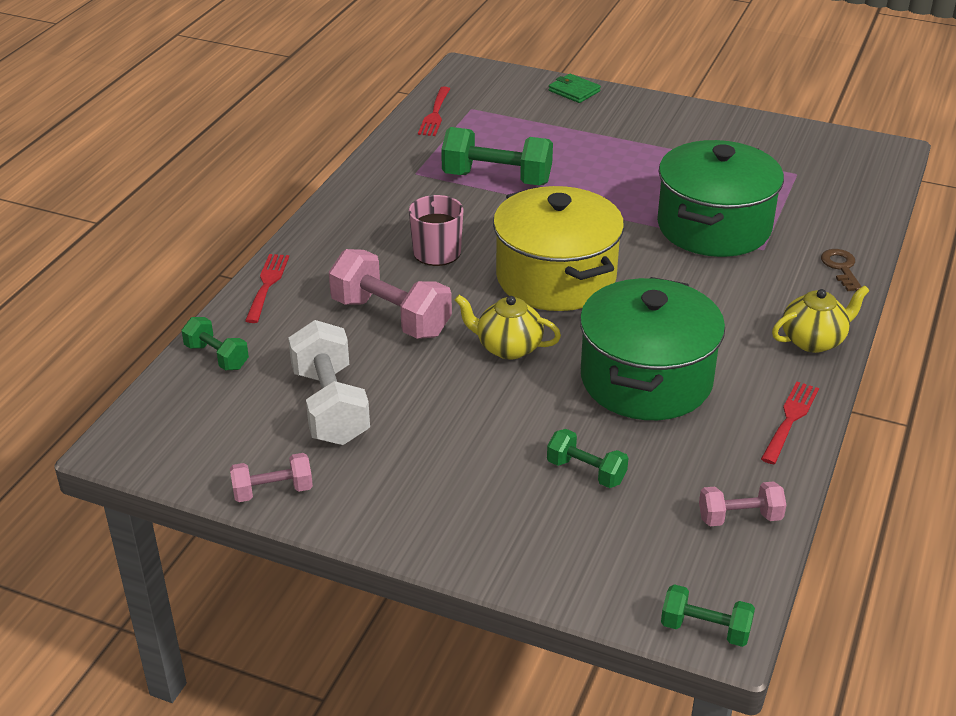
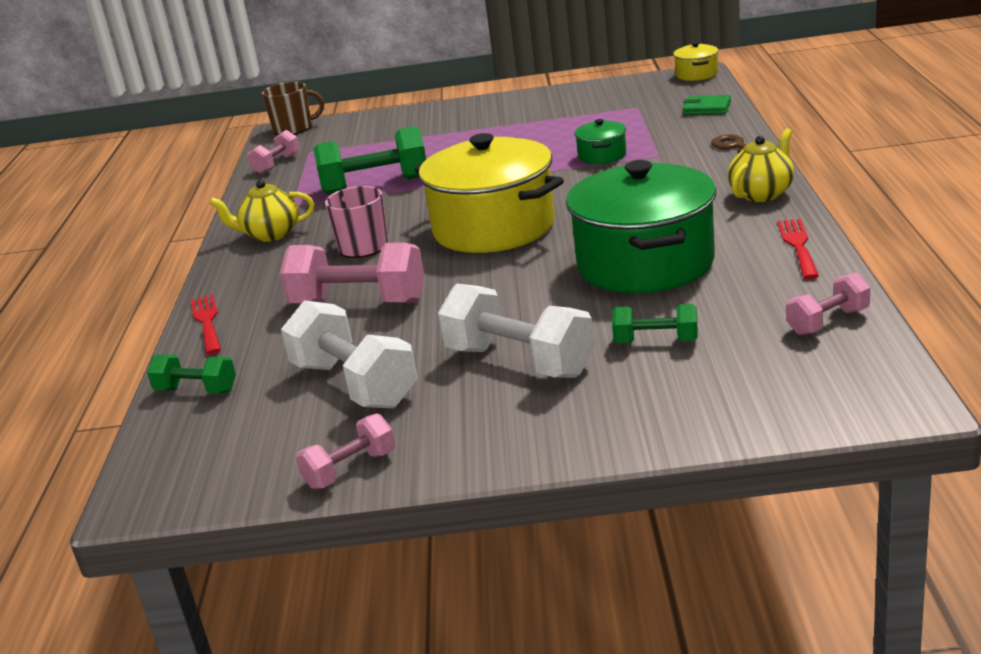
camera: 20 degrees left, 10 degrees down
(435, 114) = (277, 164): red fork -> pink dumbbell
(466, 442) = (519, 362): none -> white dumbbell
(478, 71) = (294, 128): none -> brown mug
(508, 347) = (494, 285): yellow teapot -> yellow teapot (270, 234)
(574, 91) = (394, 116): green wallet -> green wallet (707, 108)
(705, 629) = (885, 407): green dumbbell -> none
(714, 227) = (602, 156): green pot -> green pot, size x0.43
(888, 150) = (696, 74): none -> yellow pot

